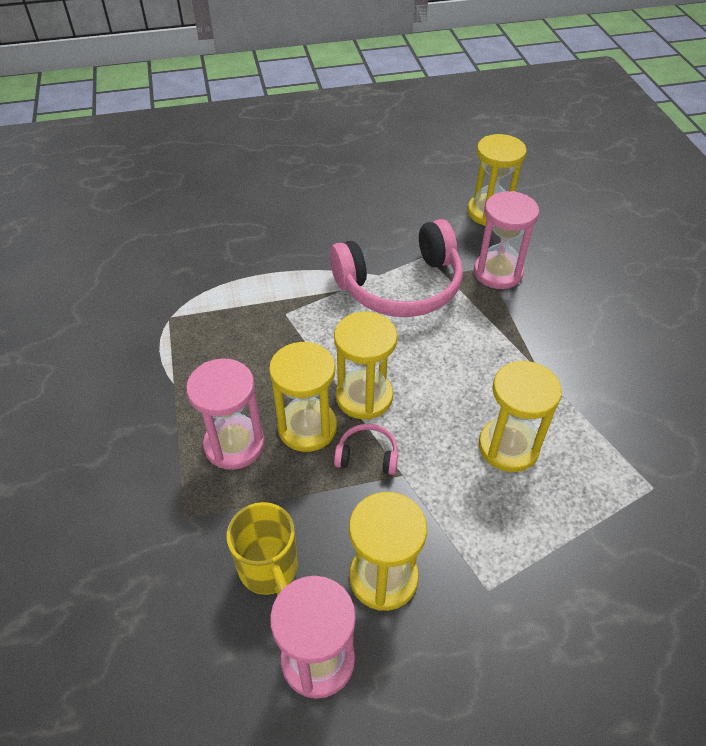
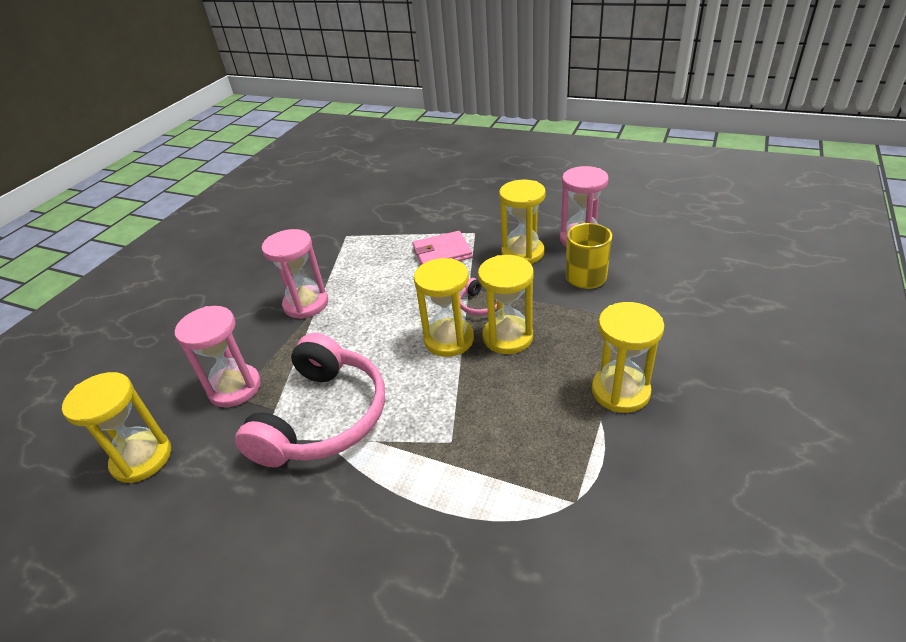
camera: 140 degrees left, 10 degrees down
(234, 444) = (570, 348): pink hourglass -> pink hourglass (306, 304)
(400, 286) = (323, 417): pink headphones -> pink headphones turned 90 degrees clockwise
(491, 520) = (442, 253): none -> pink wallet
(508, 447) = (392, 277): yellow hourglass -> yellow hourglass (620, 391)

